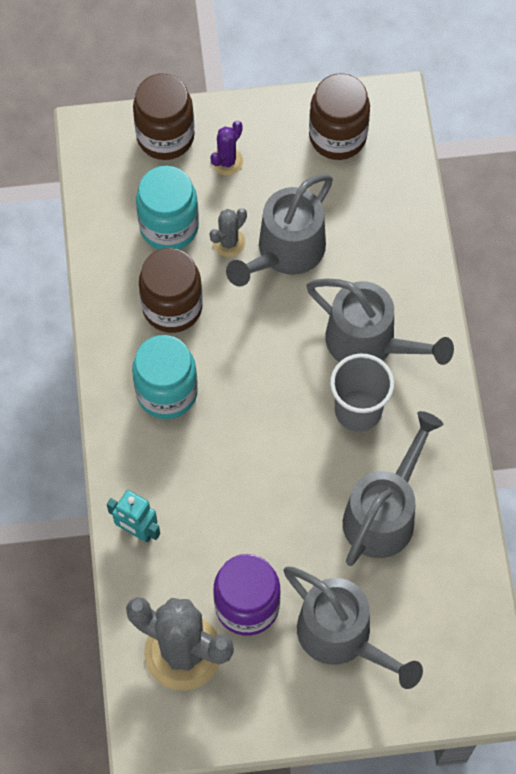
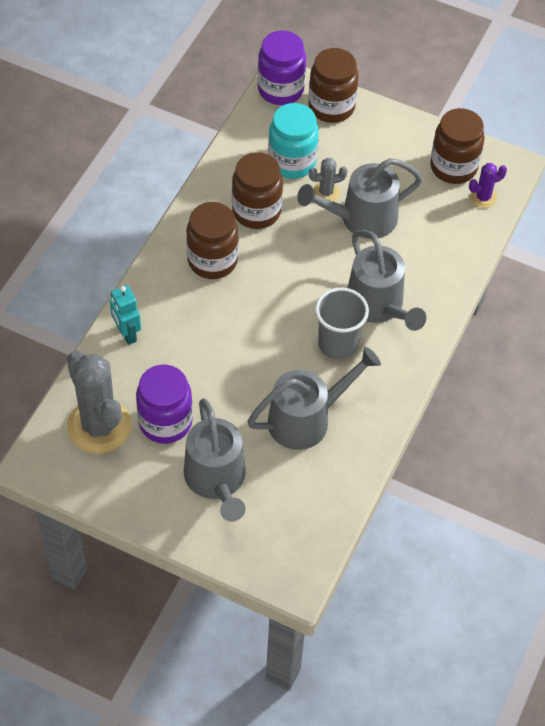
camera: 30 degrees right, 10 degrees down
(97, 146) = (280, 90): none -> purple jar
(167, 392) = (212, 261): turquoise jar -> brown jar
(227, 161) = (363, 143): purple cactus -> purple cactus (483, 197)

